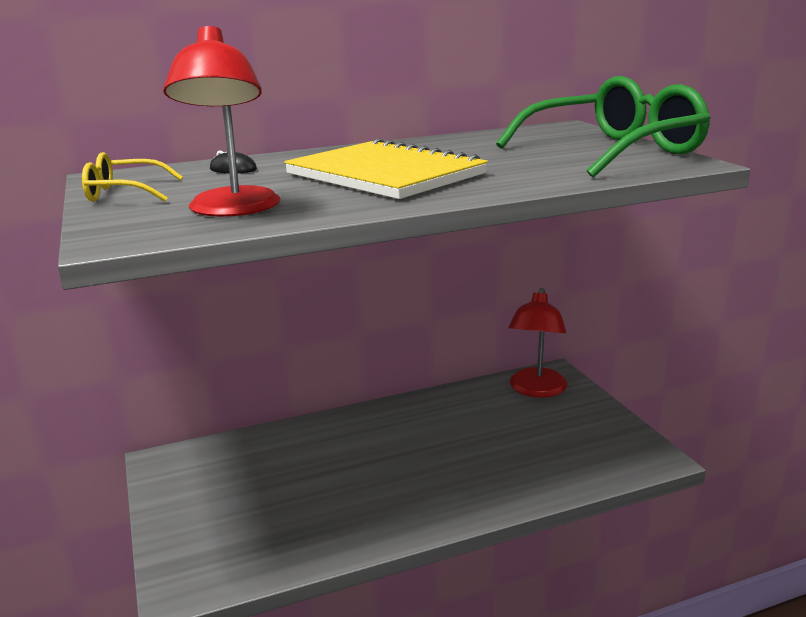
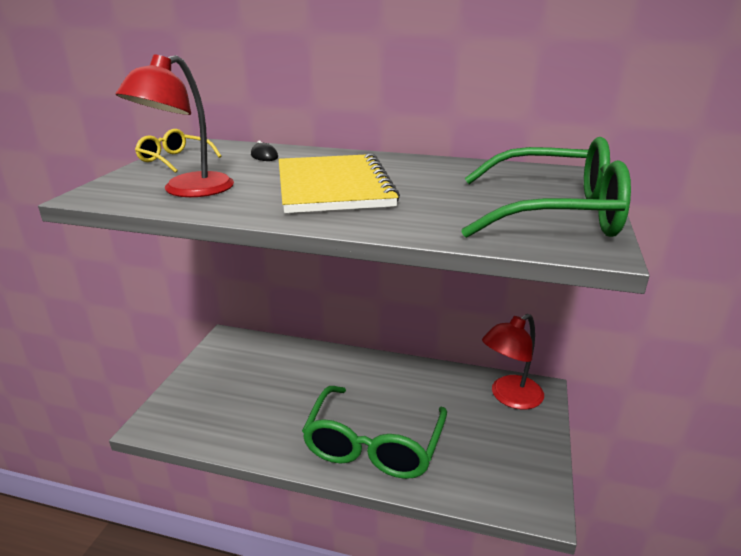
camera: 35 degrees right, 5 degrees up
(466, 481) = (373, 445): none -> green glasses

